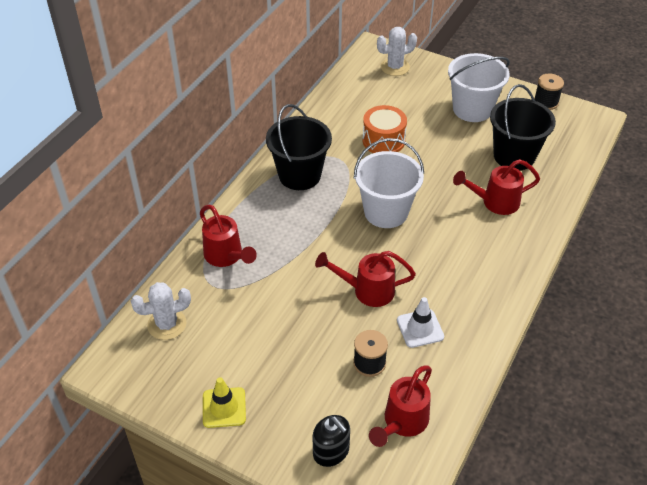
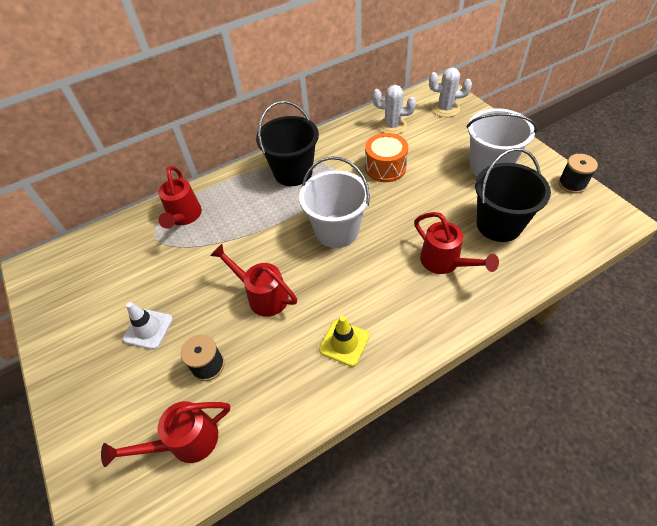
camera: 35 degrees right, 5 degrees up
(167, 324) = (97, 253): white cactus -> white cactus (392, 126)
(224, 407) = (71, 344): yellow traffic cone -> yellow traffic cone (344, 343)
(331, 451) = (107, 434): black soap dispenser -> none
(420, 328) = (277, 355): white traffic cone -> white traffic cone (148, 329)
(495, 202) = (445, 262): red watering can -> red watering can turned 150 degrees counterclockwise

